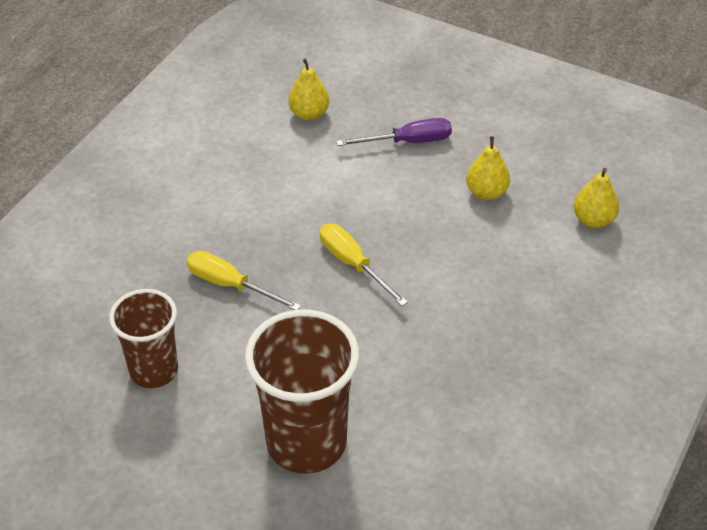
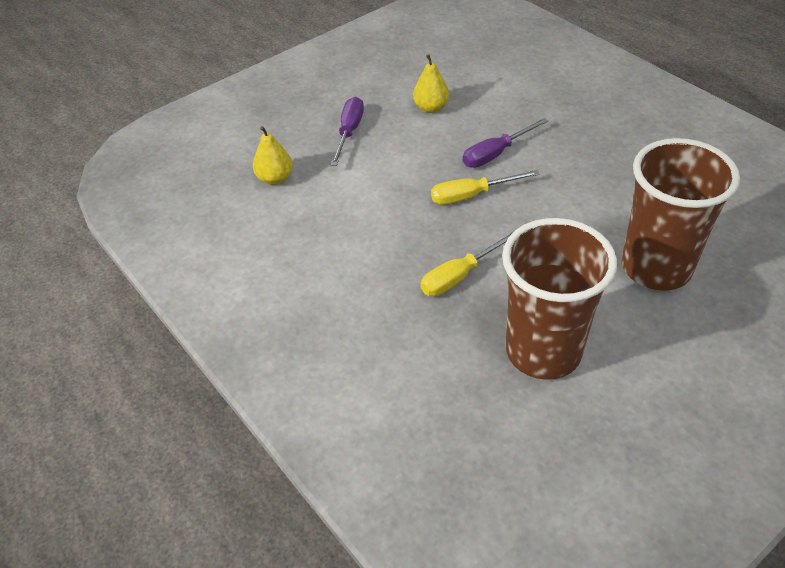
camera: 65 degrees left, 0 degrees up
(154, 370) = (543, 351): brown cup -> brown cup, size x1.57
(433, 267) = (495, 154): none -> purple screwdriver
(593, 220) = (487, 69): yellow pear -> none

